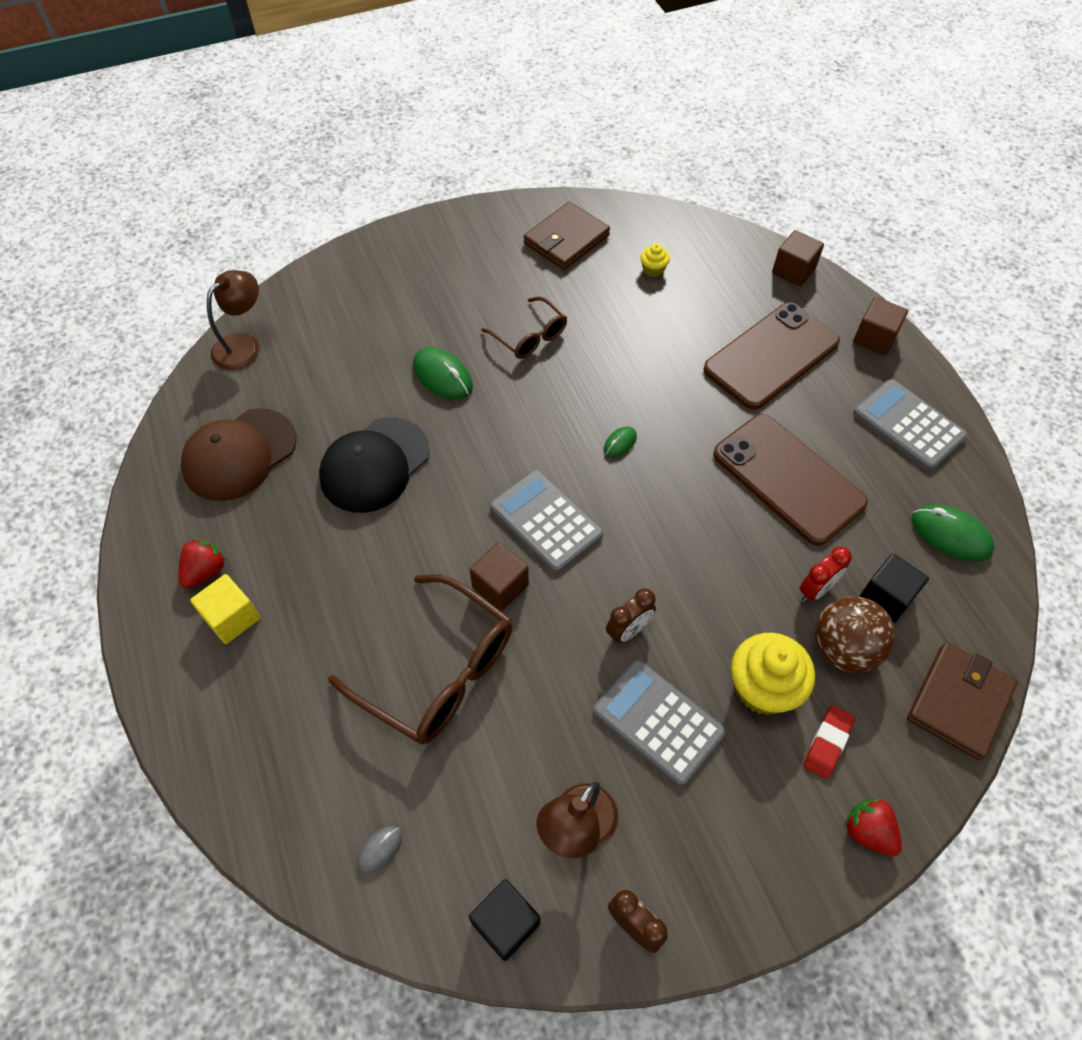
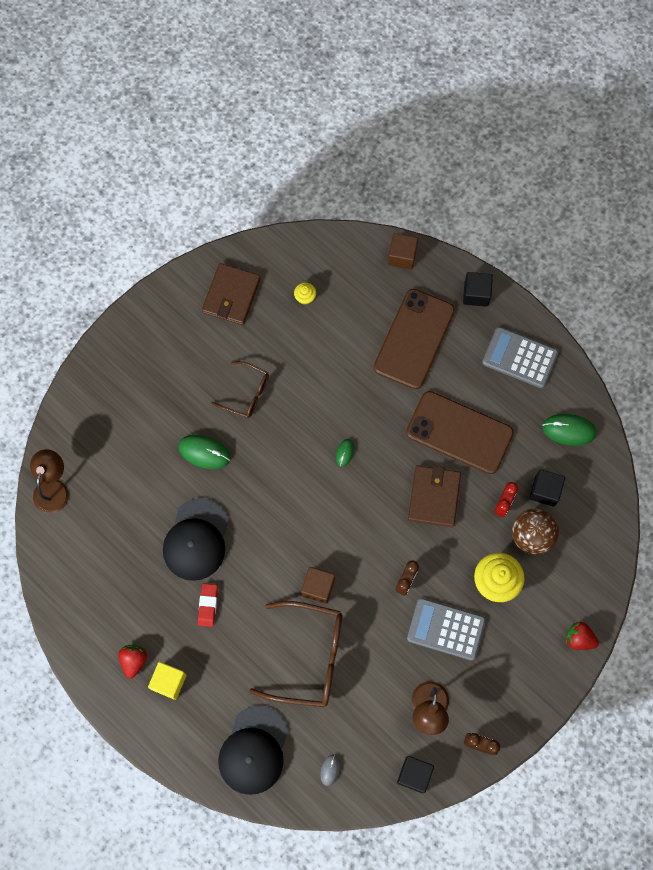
camera: 25 degrees left, 15 degrees up
(239, 454) = (104, 572): brown cap -> none
(287, 765) = (254, 750): none -> black cap
(546, 521) = (324, 531): grey calculator -> none
(827, 743) = (542, 598): red eraser -> red eraser (208, 605)
(874, 338) = (476, 294): brown cube -> black cube
(959, 702) = (604, 540): brown wallet -> brown wallet (434, 497)

